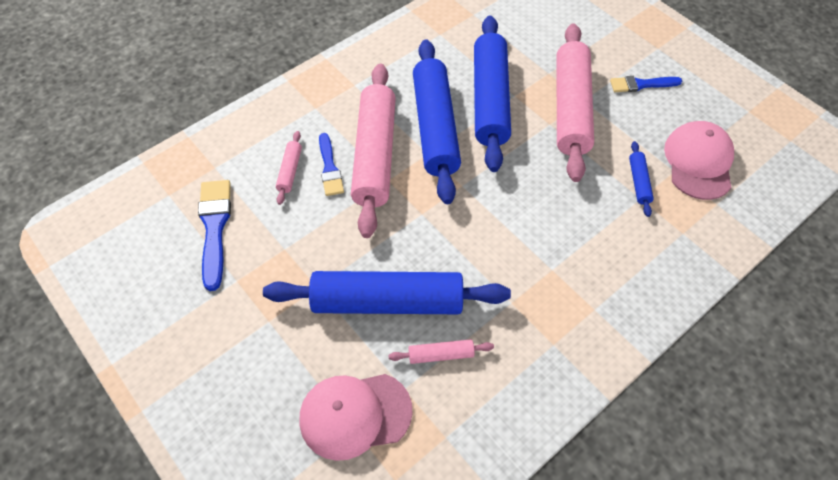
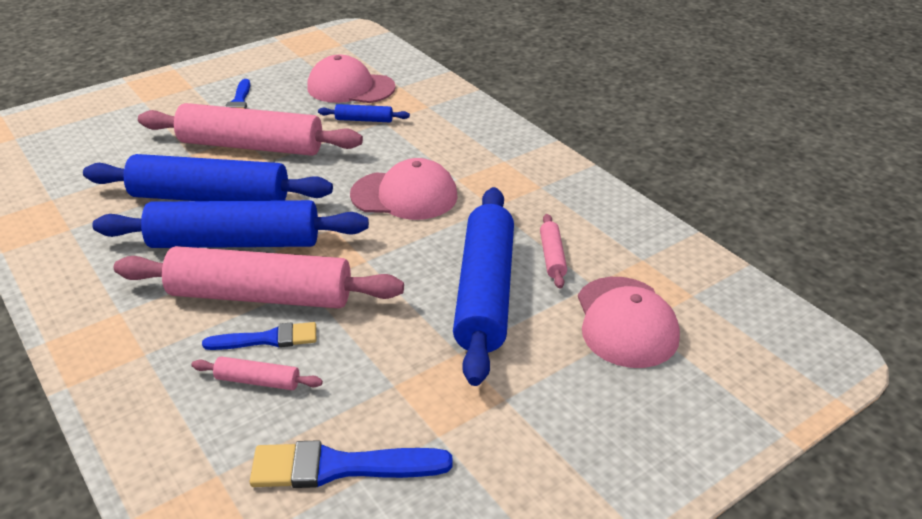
camera: 85 degrees left, 20 degrees down
(517, 230) = (404, 195): none -> pink cap

